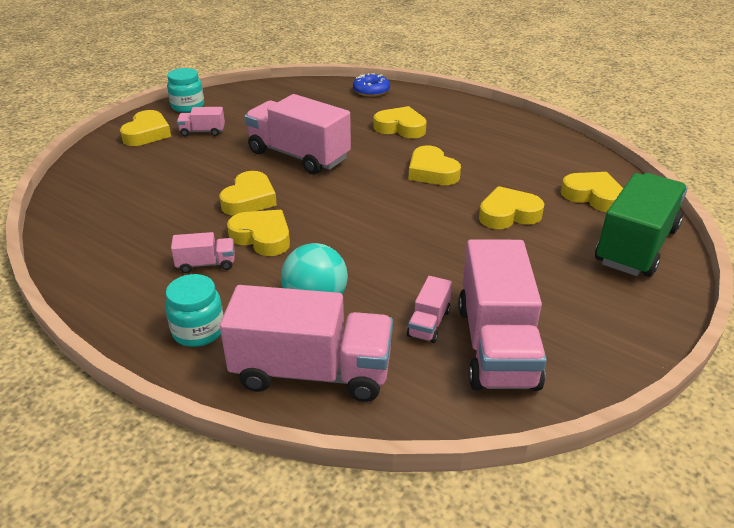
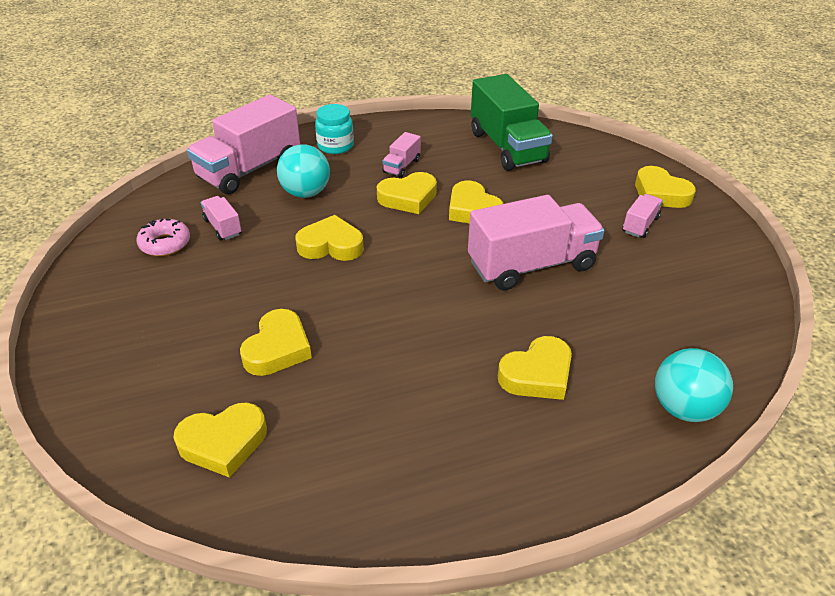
camera: 125 degrees right, 5 degrees up
(188, 106) = (720, 234): turquoise jar -> none
(371, 91) = (683, 408): blue donut -> turquoise ball
(432, 172) = (408, 341): yellow heart -> yellow heart (331, 245)
(496, 345) = (165, 244): pink truck -> pink donut
(636, 246) = (127, 404): green truck -> green truck (507, 147)

